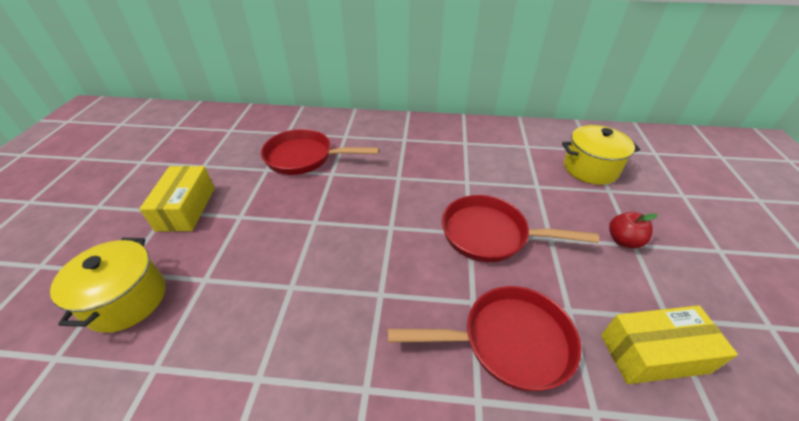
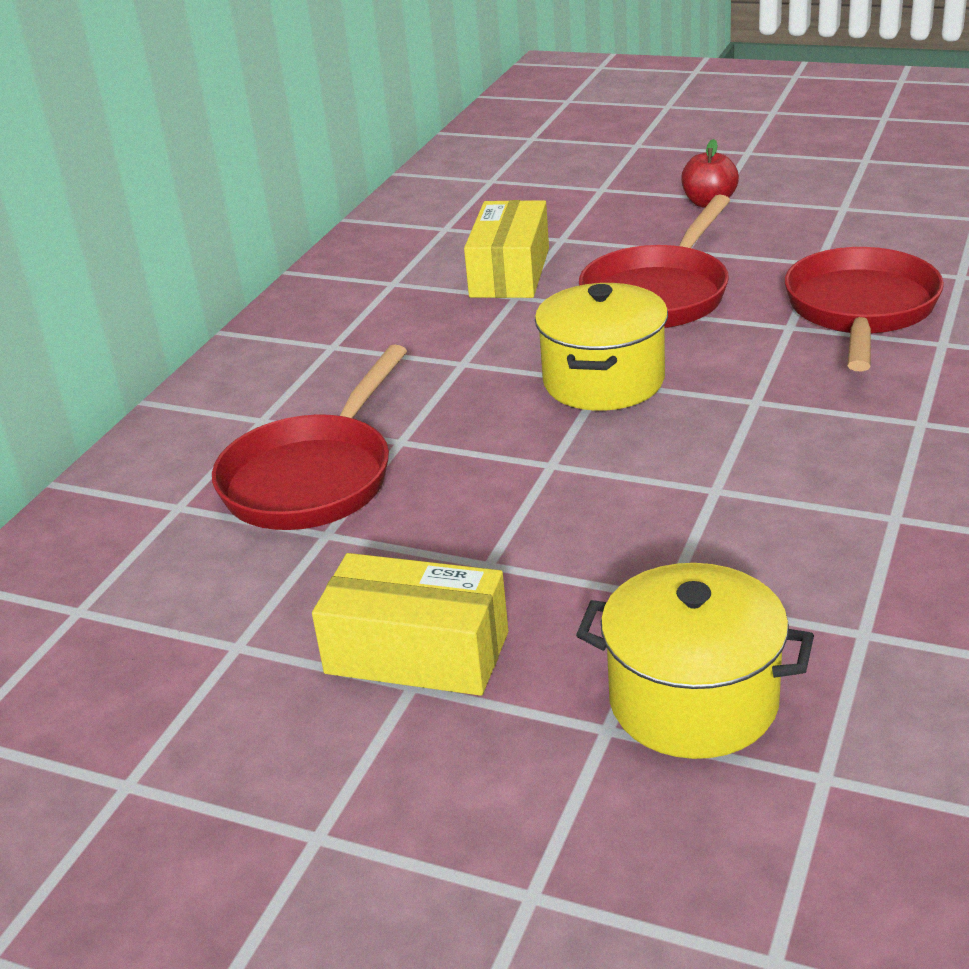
camera: 70 degrees left, 10 degrees down
(590, 168) = (541, 191): yellow pot -> yellow pot (603, 381)
(653, 353) = (890, 227): yellow box -> yellow box (510, 272)

